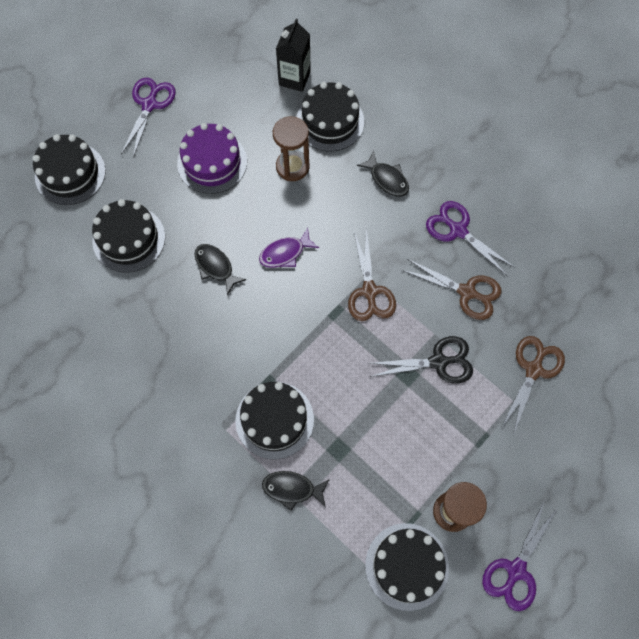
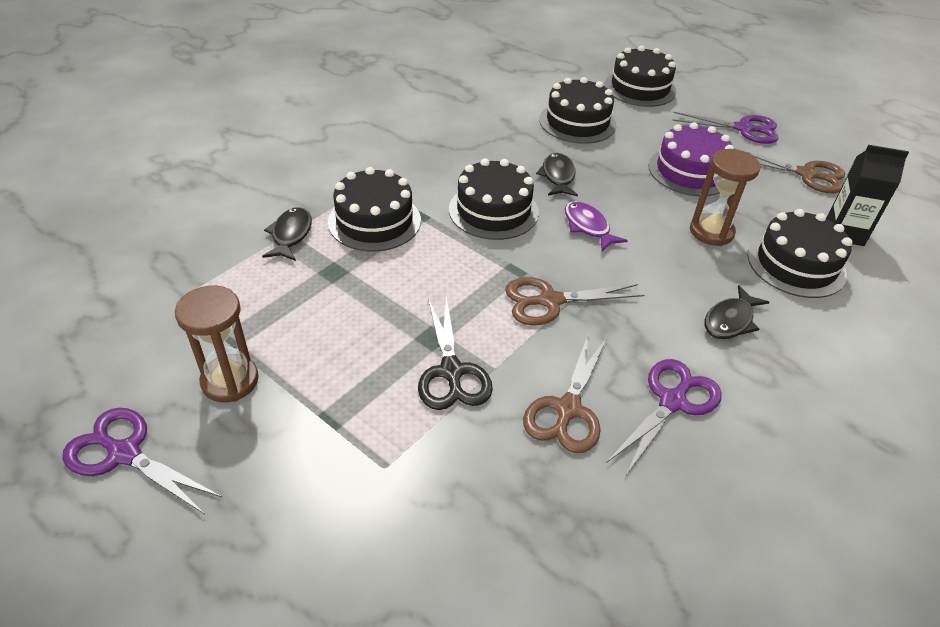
camera: 85 degrees right, 25 degrees down
(215, 267) = (558, 176): black fish -> black fish turned 45 degrees counterclockwise
(406, 566) = (170, 332): black cake -> black cake (493, 210)
(534, 370) = (442, 496): brown scissors -> brown scissors (806, 174)

